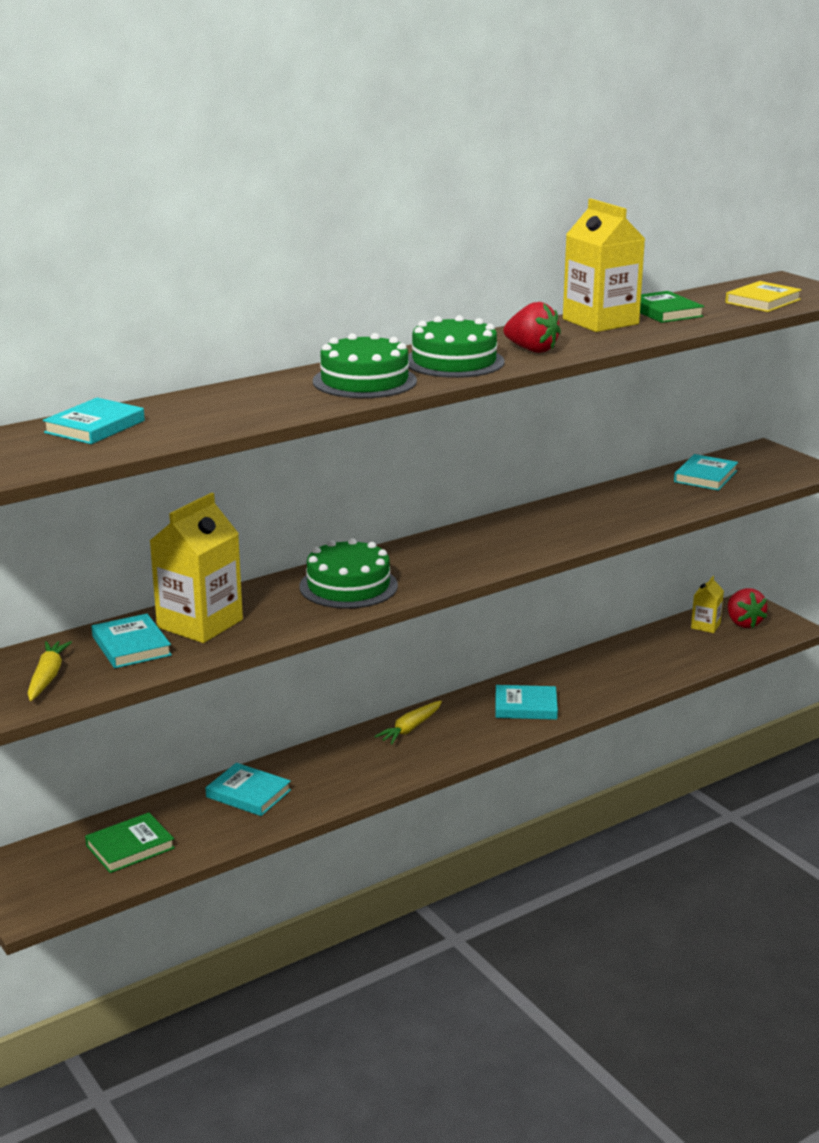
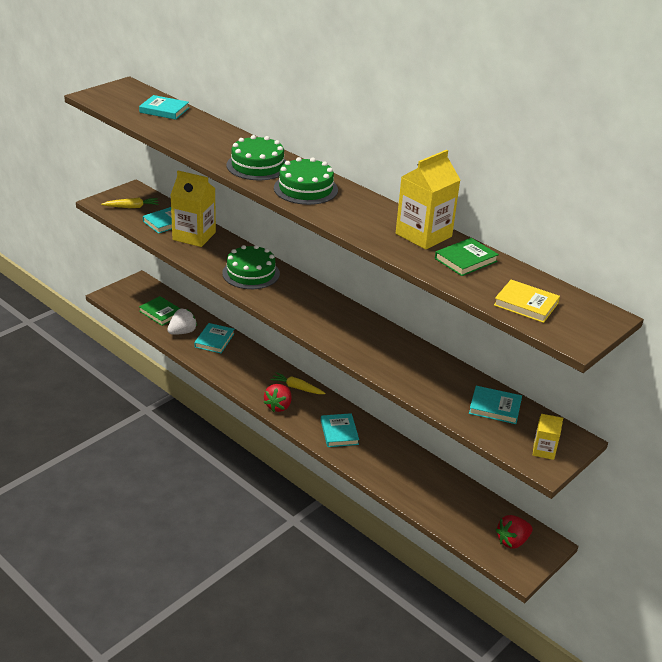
camera: 75 degrees right, 10 degrees up
(207, 826) = (182, 332): none -> white strawberry
(532, 350) = (342, 212): red strawberry -> red strawberry (278, 406)
(705, 626) = (496, 519): yellow carton -> yellow carton (543, 450)

